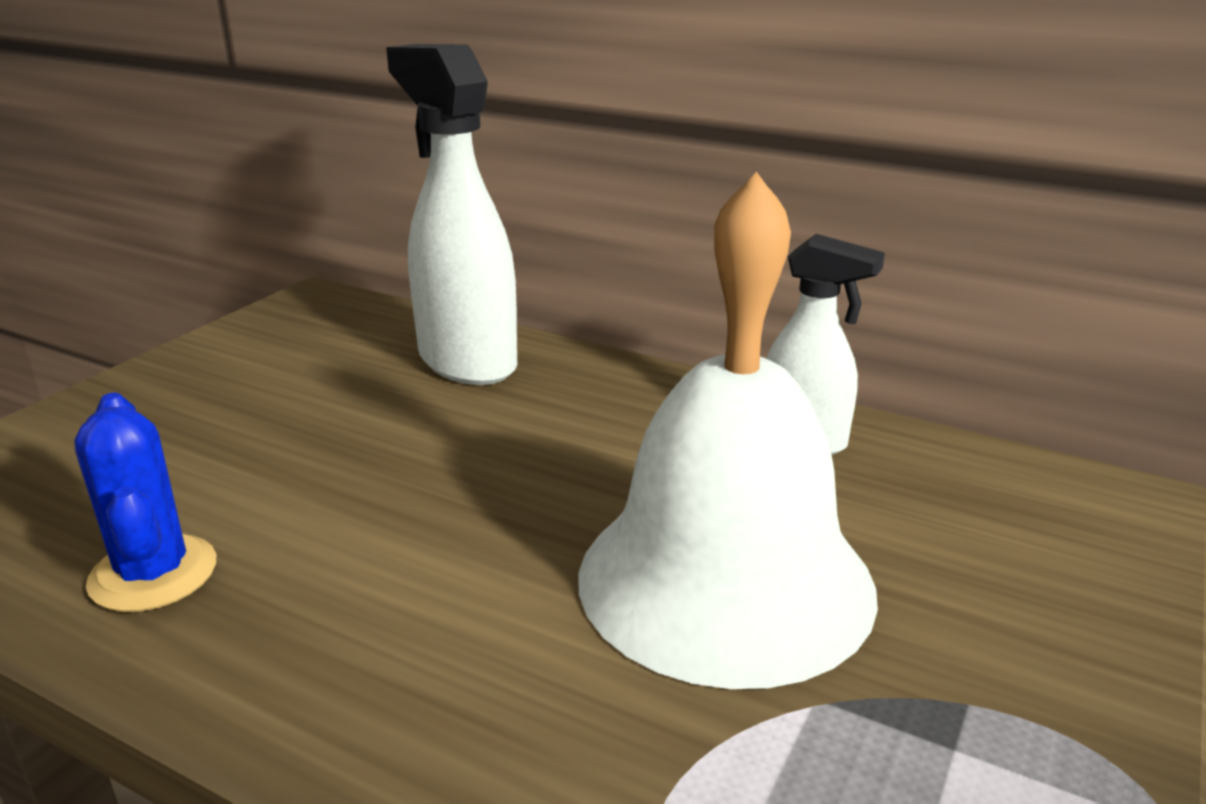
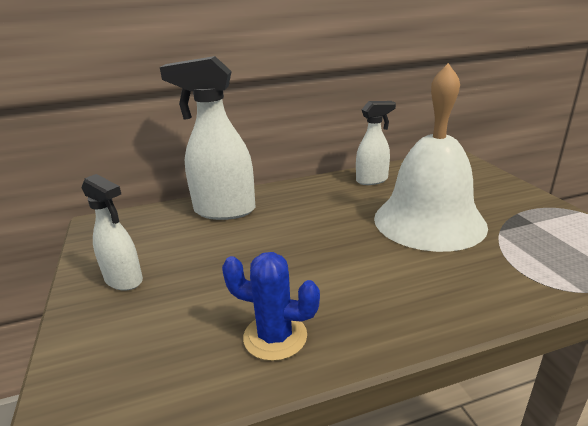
camera: 45 degrees left, 0 degrees up
(192, 389) = (124, 280): none -> white spray bottle

